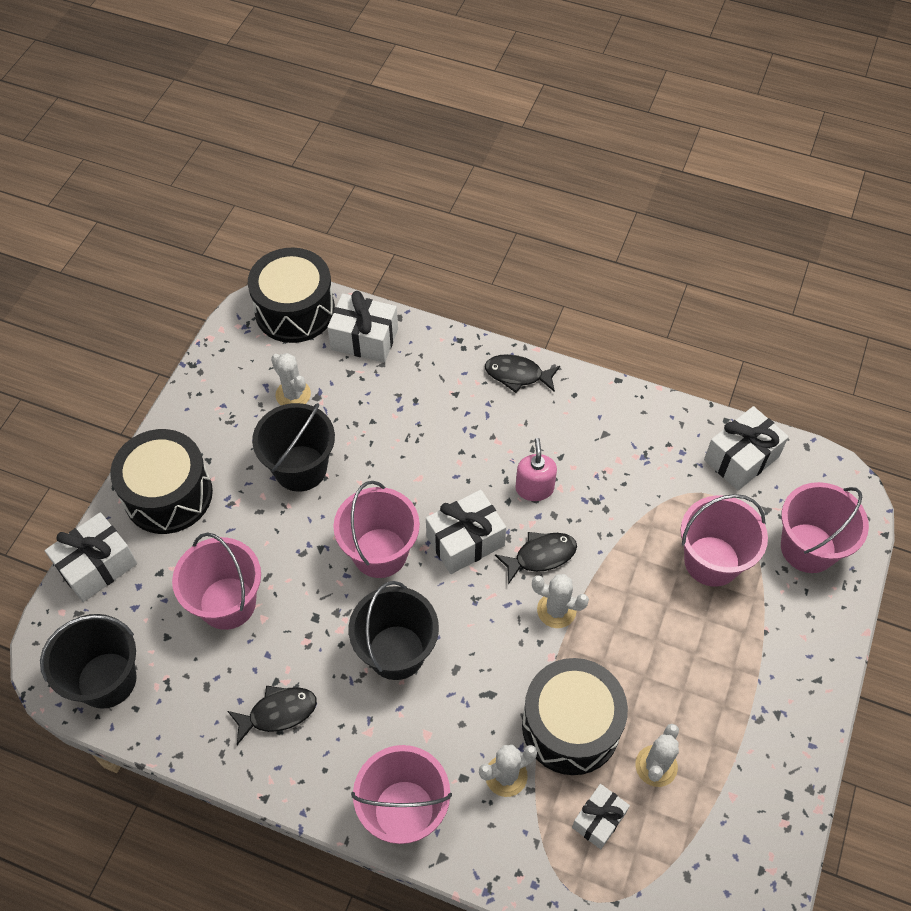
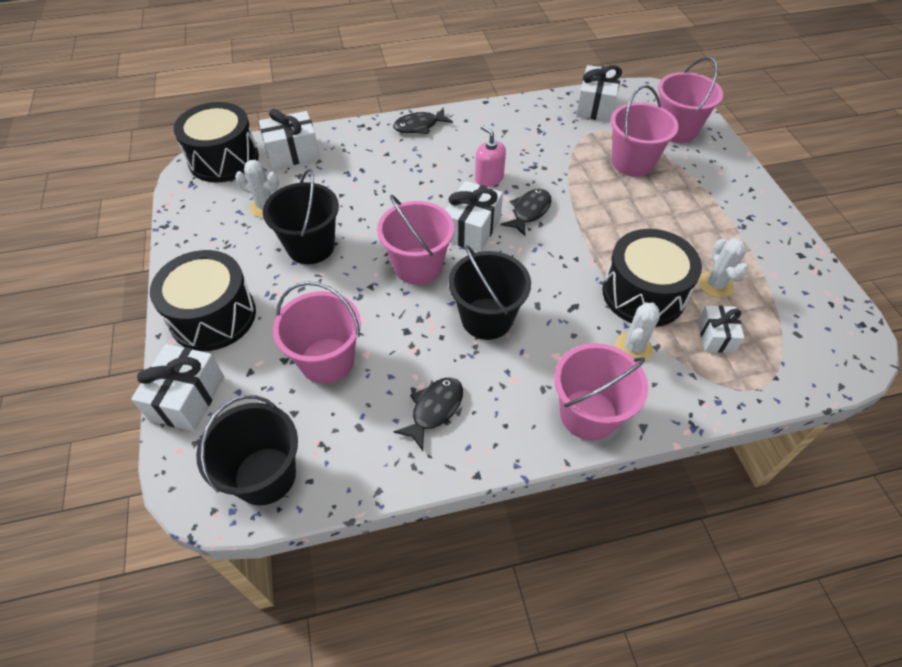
camera: 35 degrees left, 5 degrees down
(556, 610) = (569, 235): white cactus -> none

